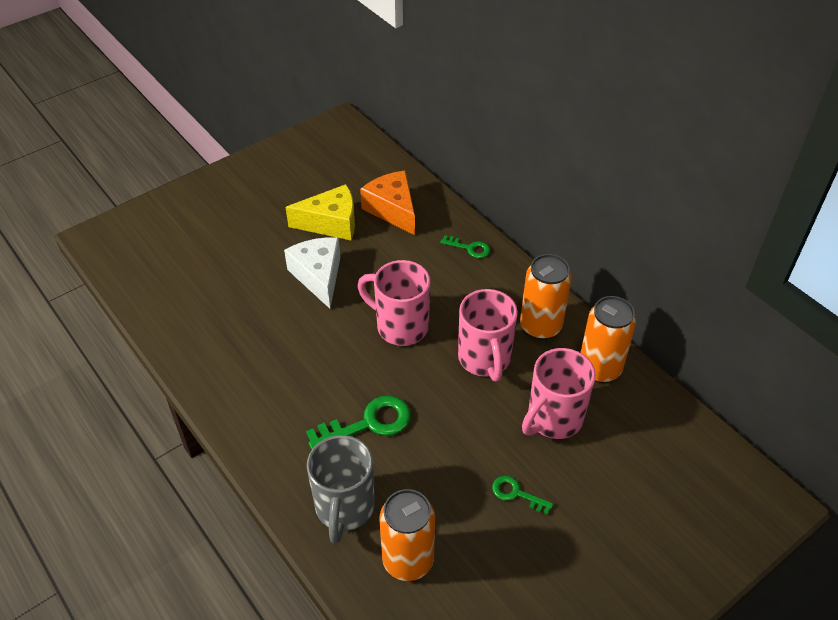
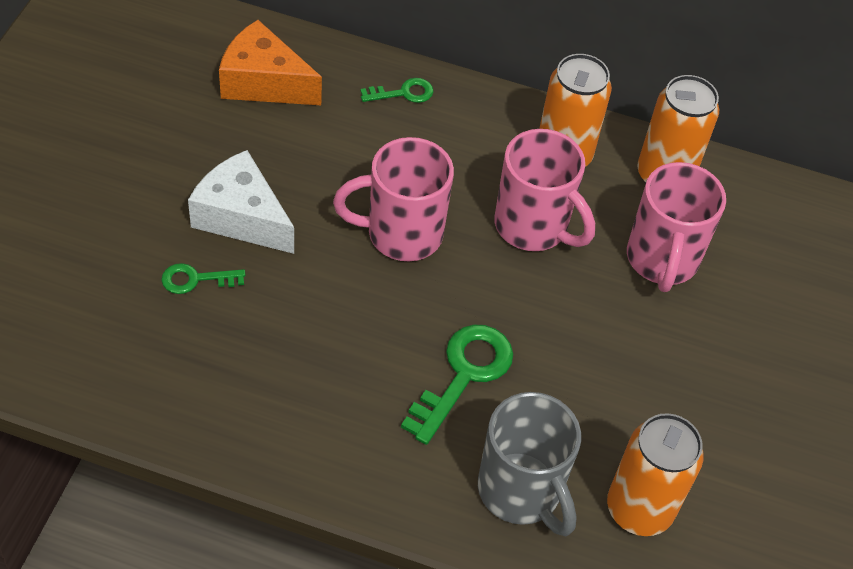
camera: 40 degrees left, 5 degrees up
(331, 223) = (196, 136): yellow cheese -> none
(516, 494) = (690, 367): green key -> green key (195, 279)

